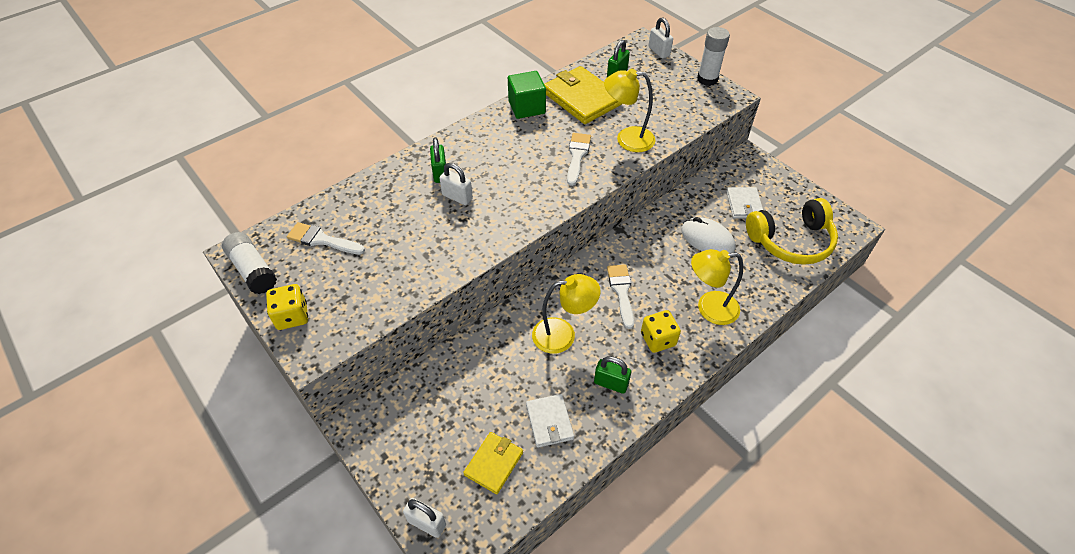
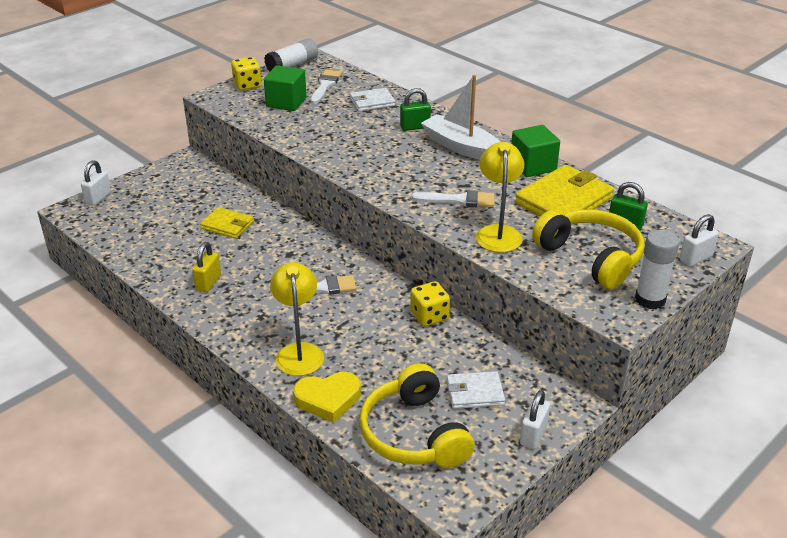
camera: 85 degrees right, 15 degrees down
(353, 276) = (286, 102): none -> green cube
(457, 197) = (384, 138): white padlock -> white padlock (533, 435)
(487, 145) = (461, 147): none -> white boat
(493, 463) = (139, 223): yellow wallet -> yellow wallet (227, 225)
(549, 422) = (173, 249): white wallet -> white wallet (372, 102)
(563, 334) = (266, 253): yellow lamp -> none
(611, 383) = (208, 282): green padlock -> yellow padlock
(658, 339) = (258, 313): yellow dice -> yellow dice (429, 316)
(659, 97) = (591, 257): none -> yellow headphones
(707, 239) = (406, 355): white mouse -> none
(763, 290) = (328, 399): none -> yellow heart

